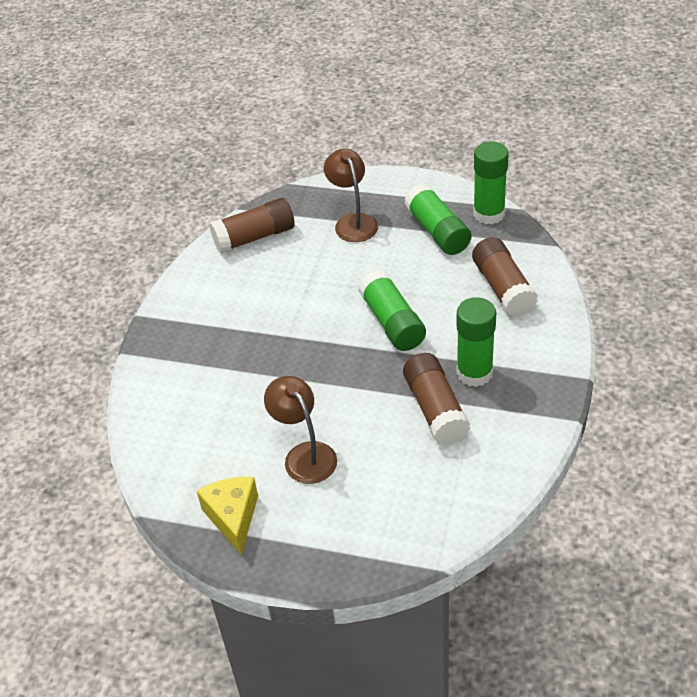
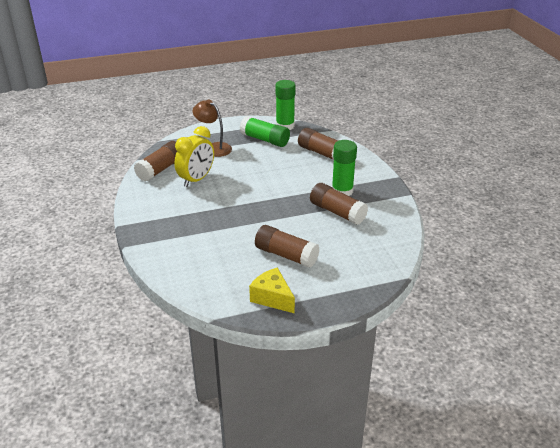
camera: 35 degrees left, 10 degrees down
(287, 273) = (196, 179): none -> yellow clock
(304, 455) = (286, 255): brown lamp -> brown glue stick
(392, 322) = (278, 183): green glue stick -> none

